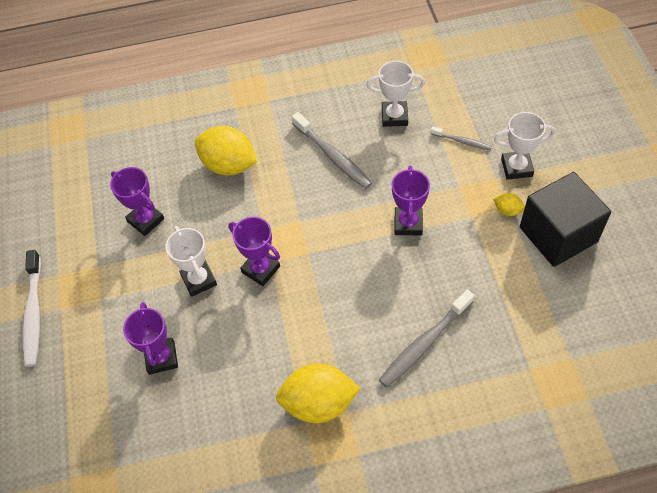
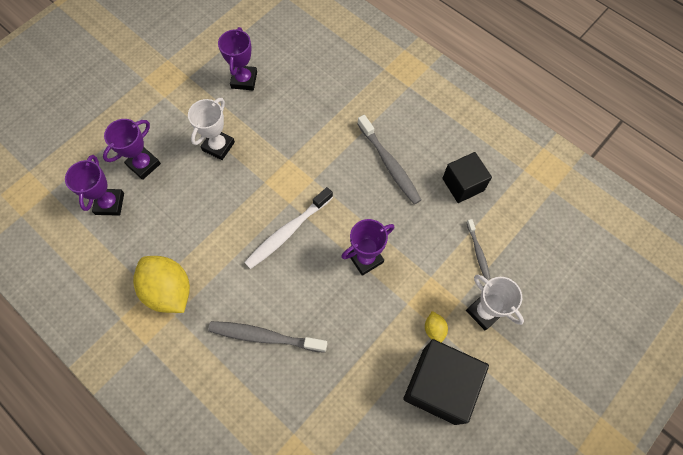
camera: 50 degrees right, 10 degrees up
(34, 313) = (130, 66): white toothbrush -> white toothbrush (287, 232)
(229, 165) = (328, 100): yellow lemon -> none
(261, 269) = (254, 180): purple trophy -> purple trophy (110, 203)
(333, 156) = (389, 164): grey toothbrush -> grey toothbrush turned 45 degrees counterclockwise
(394, 116) = (463, 184): white trophy -> black cube

